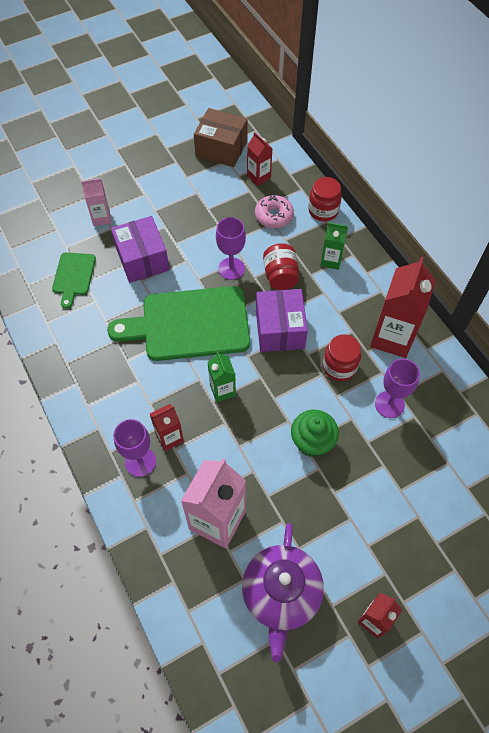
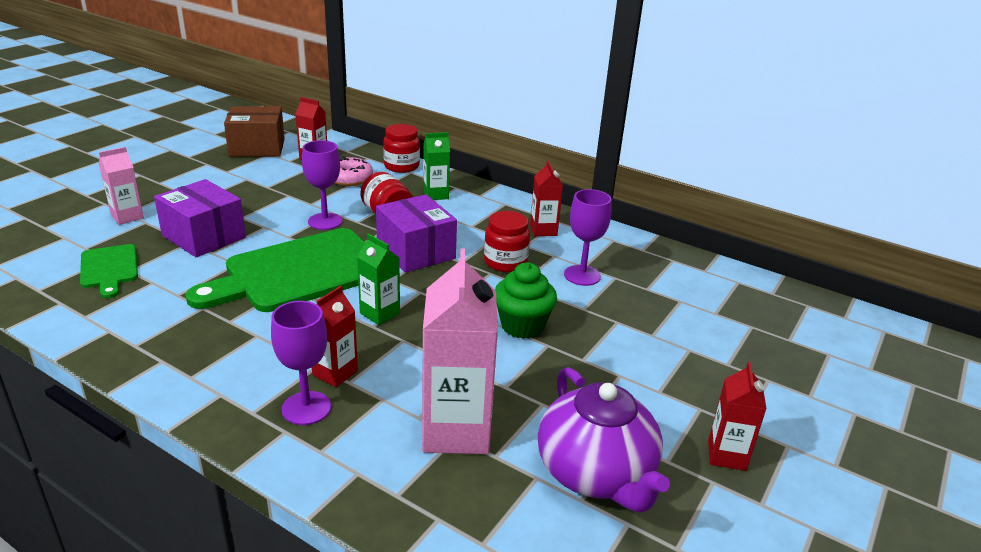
camera: 30 degrees left, 30 degrees down
(392, 337) = (543, 230): red carton -> red carton, size x0.54

